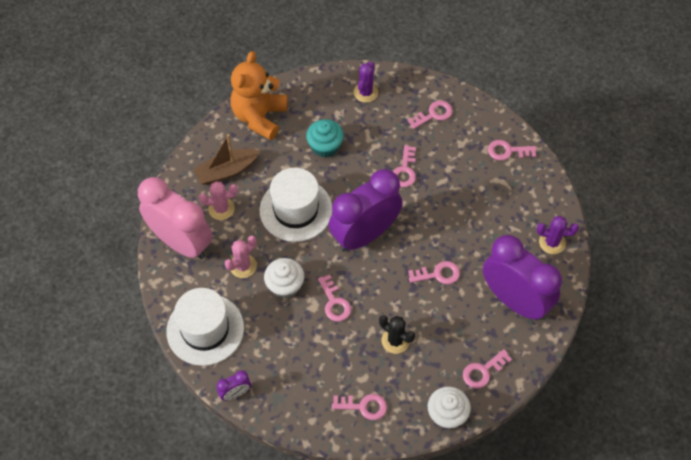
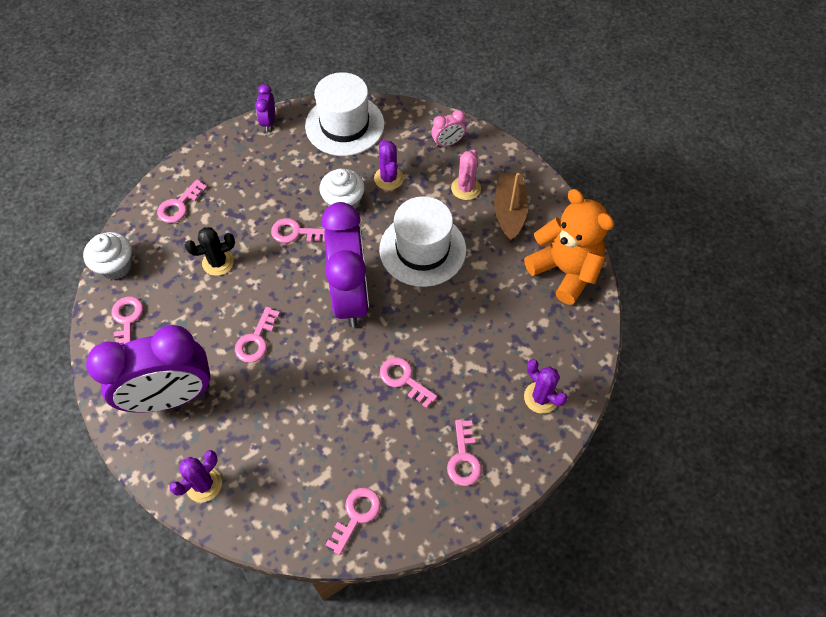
camera: 120 degrees right, 0 degrees up
(181, 242) = (447, 143): pink clock -> pink clock, size x0.41
(243, 266) = (388, 178): pink cactus -> purple cactus
(325, 146) = (487, 315): turquoise cupcake -> none

